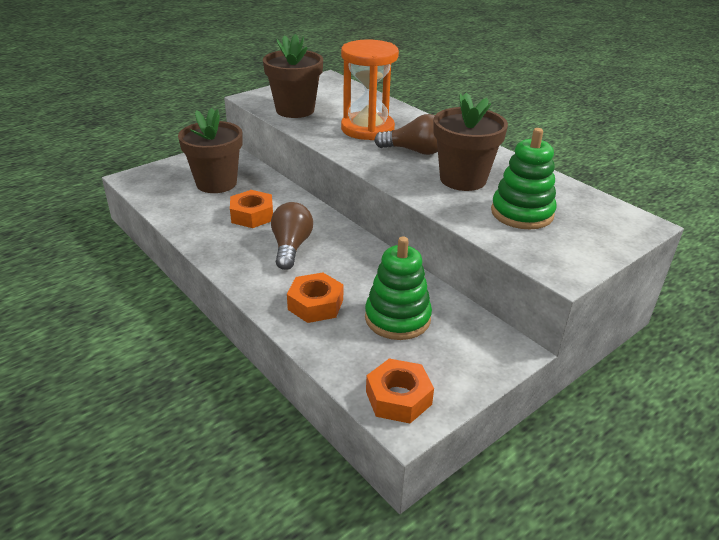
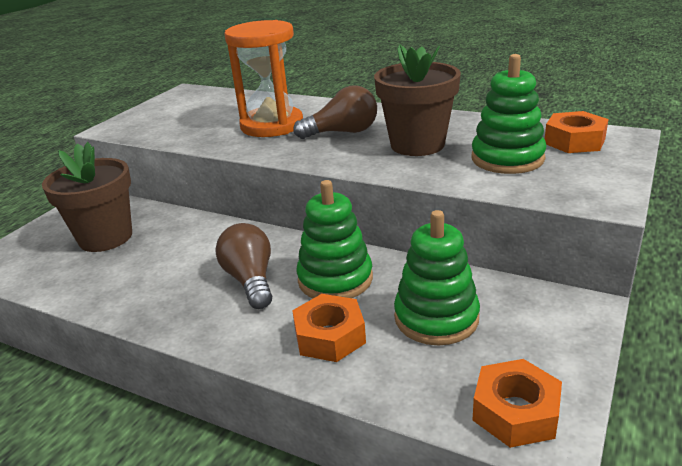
camera: 20 degrees left, 5 degrees down
(252, 215) = (176, 259): orange nut -> orange nut (574, 141)
(295, 110) = (173, 128): brown flower pot -> none
(349, 266) = (335, 279): none -> green stacking toy

